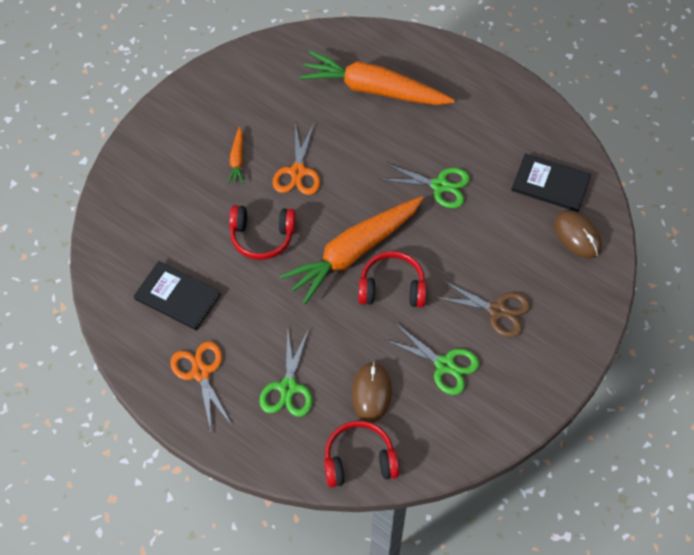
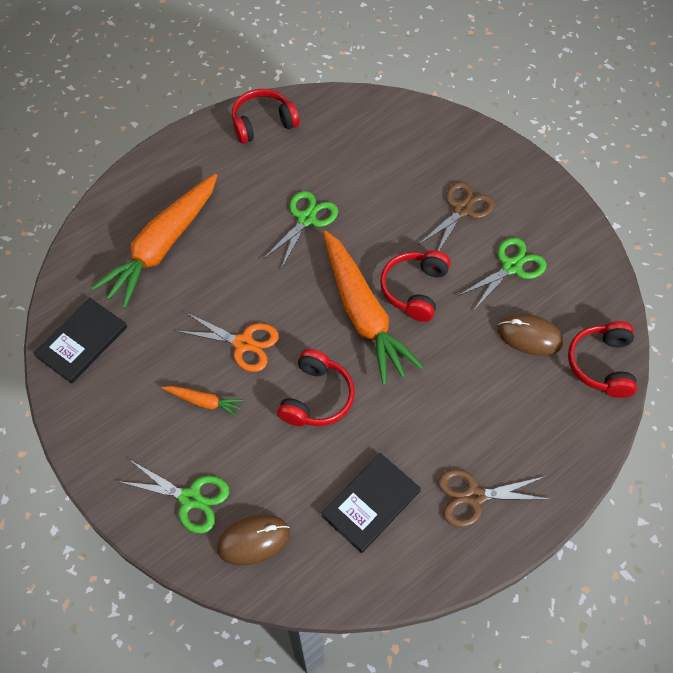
camera: 75 degrees left, 0 degrees up
(200, 373) = (474, 496): orange scissors -> brown scissors
(288, 388) = (509, 411): green scissors -> green scissors (190, 498)
(537, 125) = (263, 123): none -> red headphones
(550, 184) = (335, 132): black book -> black book (82, 342)
(577, 236) = (398, 128): brown mouse -> brown mouse (253, 540)

